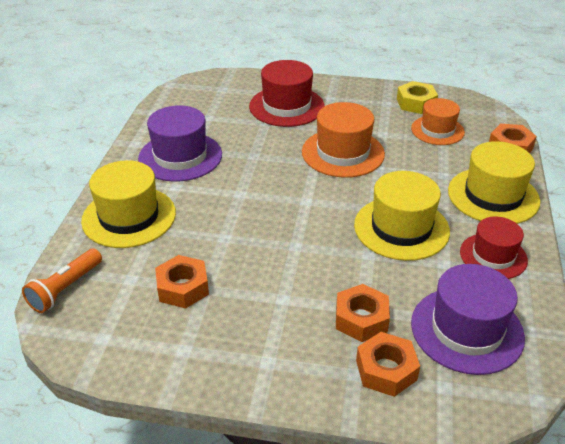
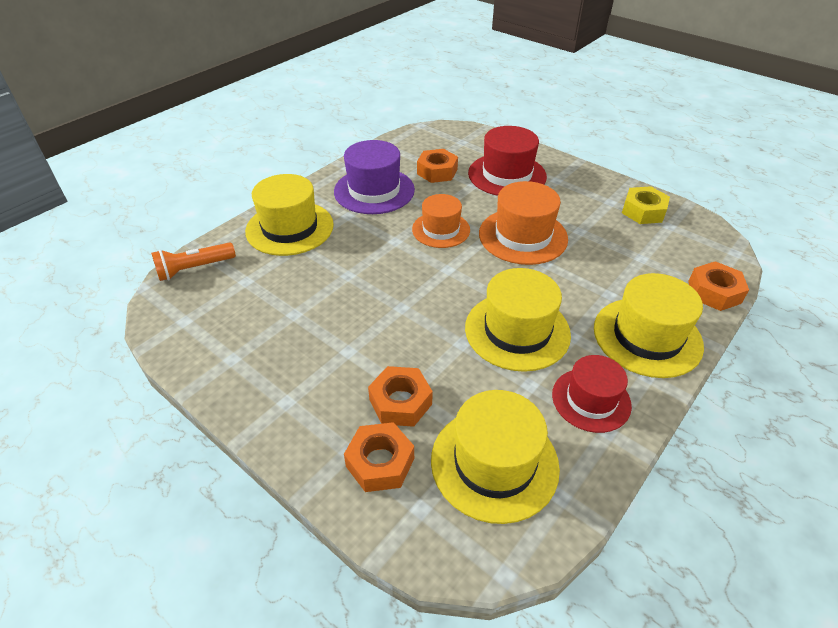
camera: 30 degrees right, 5 degrees up
(183, 288) = (277, 305): orange nut -> orange nut (437, 171)
(437, 130) = (643, 246): orange hat -> orange hat (441, 230)
(467, 330) = (494, 463): purple hat -> yellow hat

